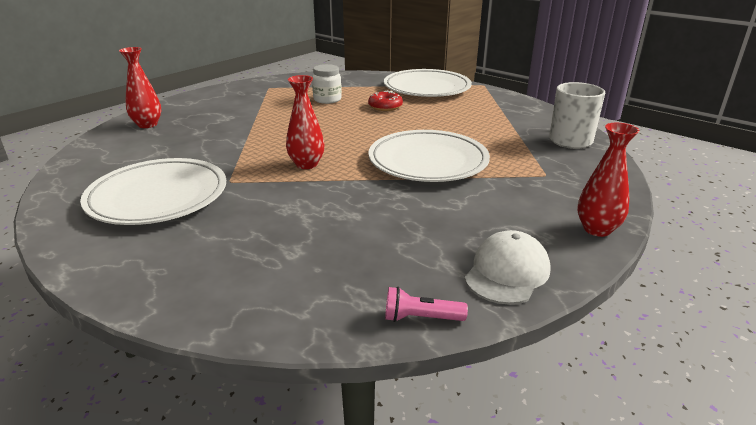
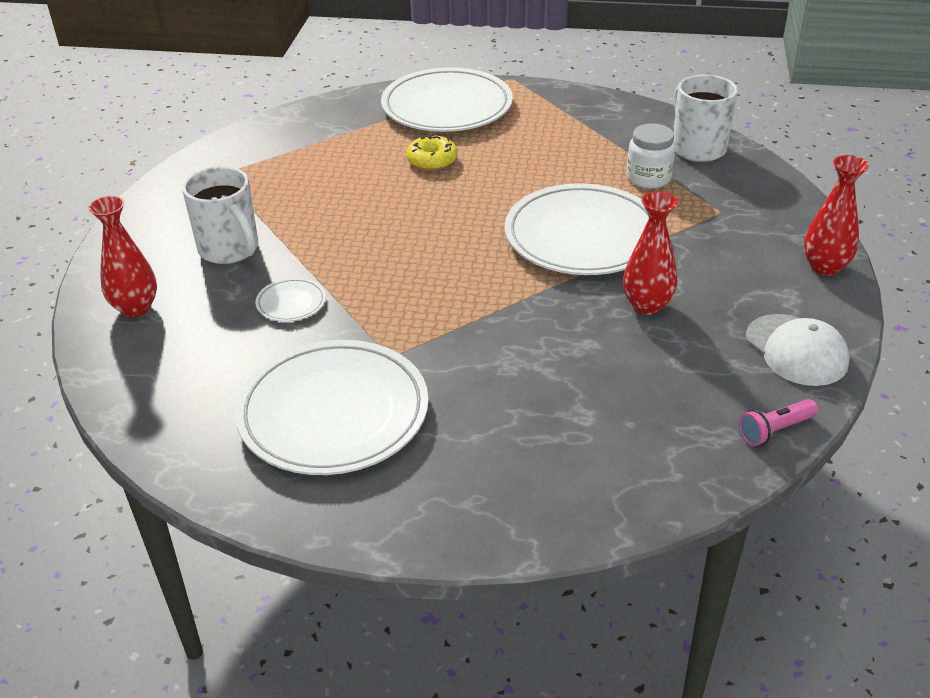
camera: 30 degrees left, 10 degrees up
(218, 143) = (291, 303): none -> white plate
(225, 115) = (230, 250): none -> white mug
(306, 164) = (450, 294): red vase -> red vase (647, 305)
(327, 99) = (338, 172): white jar -> white jar (648, 178)
(385, 107) = (432, 160): red donut -> yellow donut
(507, 272) = (796, 350): white cap -> white cap turned 150 degrees clockwise

